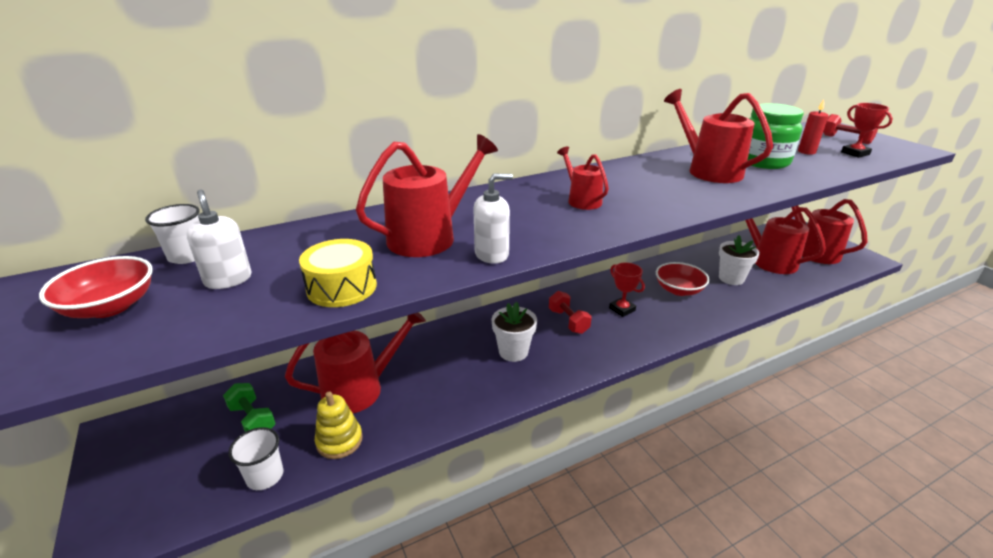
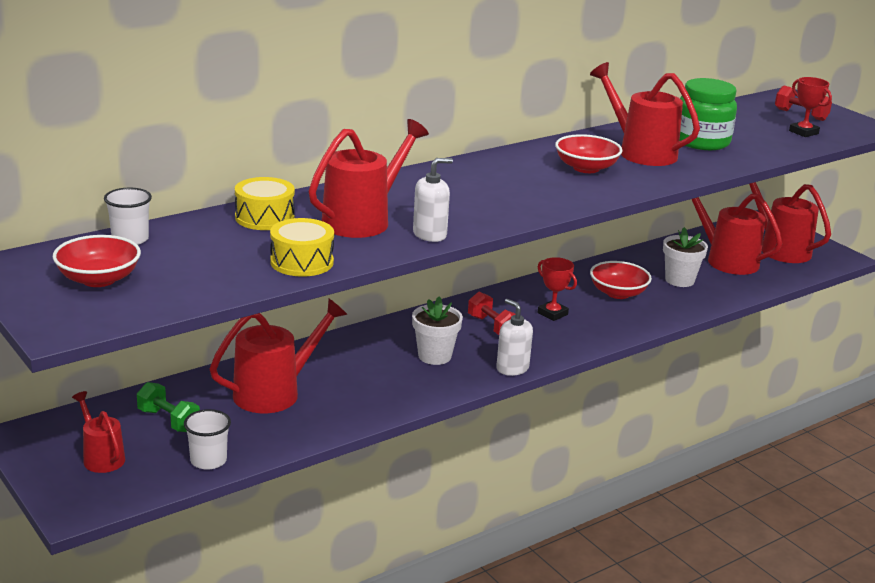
camera: 10 degrees left, 5 degrees down
(228, 279) = (189, 258): white soap dispenser -> white soap dispenser (512, 368)
(335, 233) = (264, 217): none -> yellow drum
(339, 441) = (271, 433): yellow stacking toy -> none
(581, 200) = (507, 184): red watering can -> red watering can (101, 457)
(658, 185) = (586, 168): none -> red bowl
(806, 152) = (752, 130): red candle -> none

